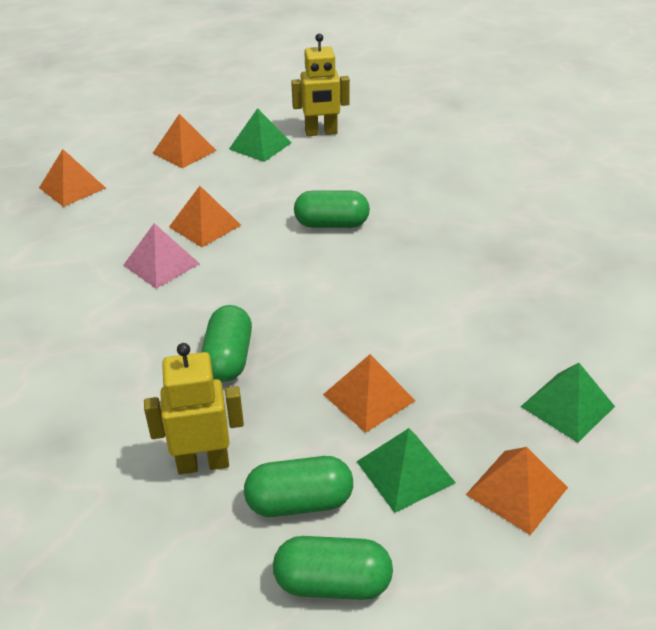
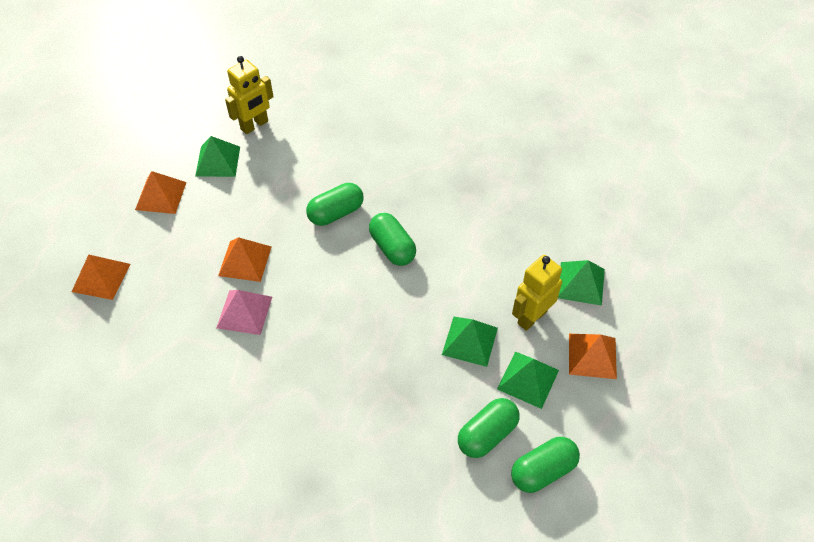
camera: 35 degrees left, 15 degrees up
(203, 463) = (411, 444): yellow robot -> yellow robot (531, 317)
(228, 358) = (361, 362): green capsule -> green capsule (392, 247)
(368, 397) = (469, 341): orange pyramid -> green pyramid

